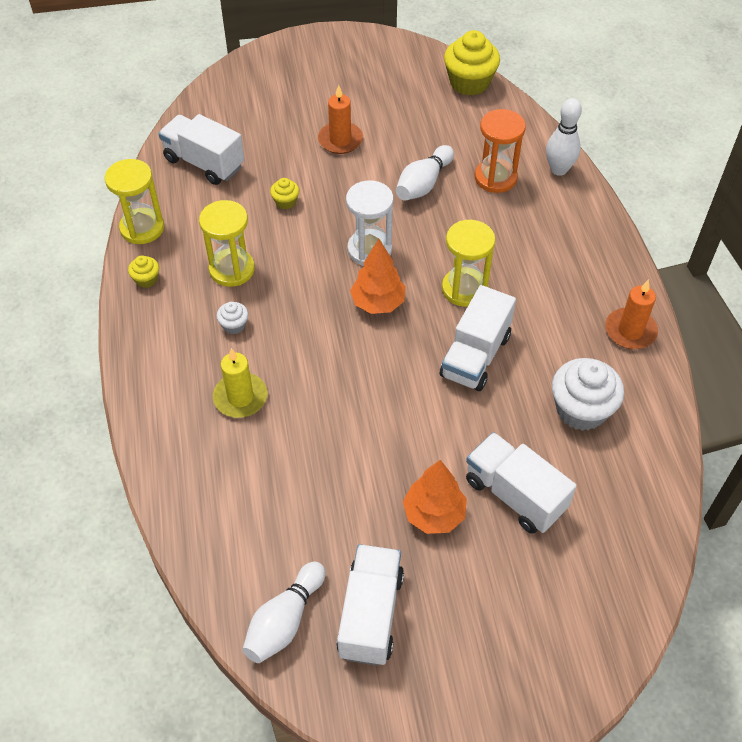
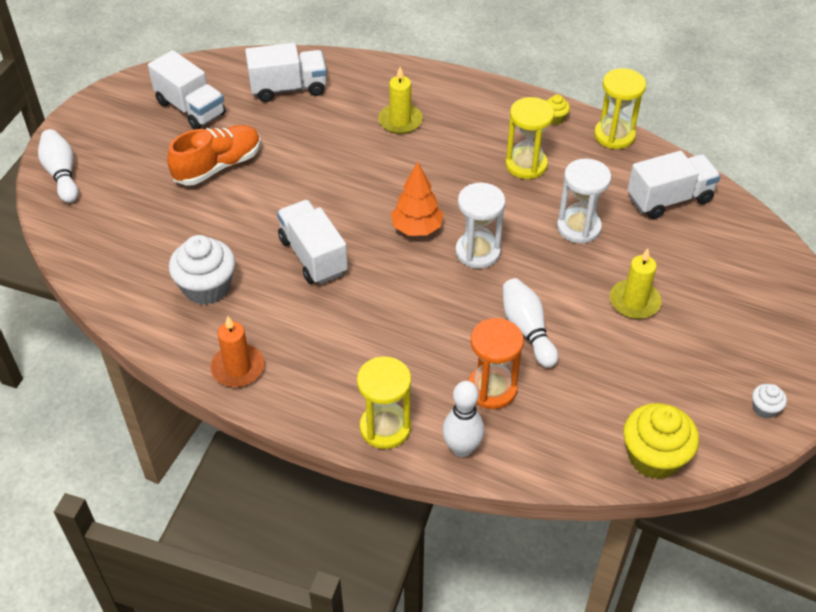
camera: 125 degrees right, 5 degrees down
(234, 325) = (468, 143): white cupcake -> white cupcake (764, 408)
(285, 202) = (578, 227): yellow cupcake -> white hourglass
(285, 621) = (227, 75): white bowling pin -> white bowling pin (62, 174)
(340, 140) = (634, 301): orange candle -> yellow candle
(434, 514) = (218, 166): orange tree -> orange shoe
(464, 289) = (382, 288): yellow hourglass -> yellow hourglass (385, 428)
(514, 494) = (187, 211): white truck -> white truck (288, 88)

